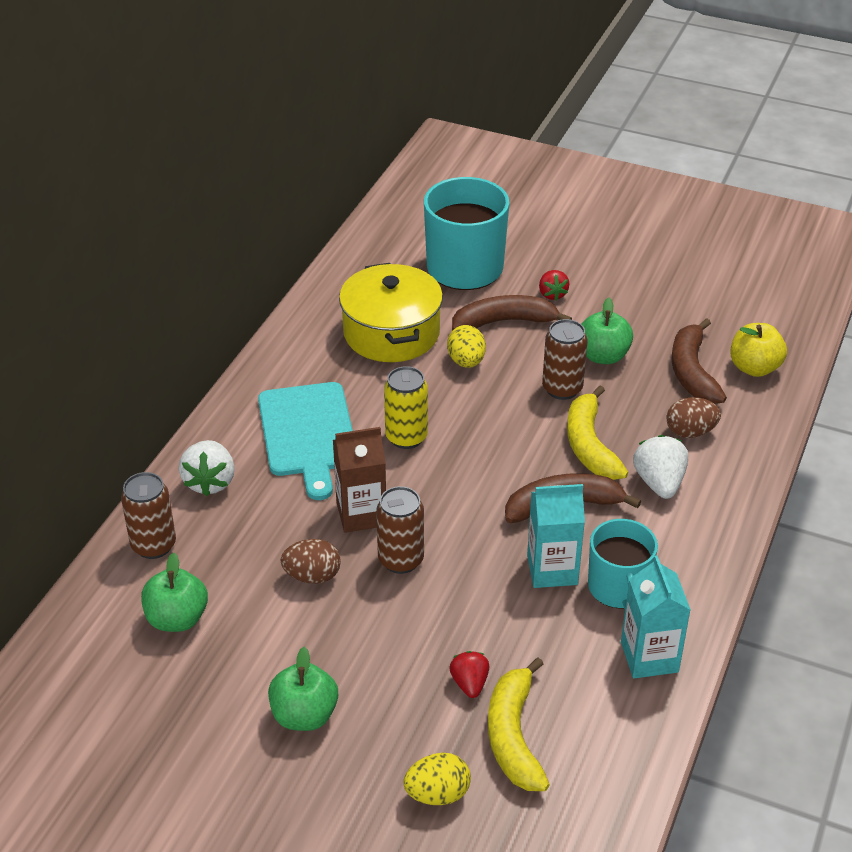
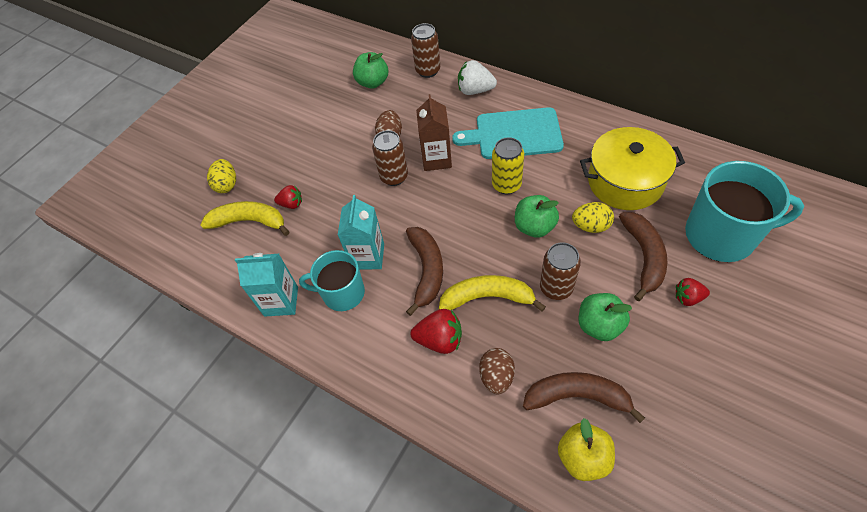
camera: 105 degrees right, 15 degrees up
(304, 715) = (294, 132): green apple -> green apple (534, 227)
(659, 483) = (440, 339): white strawberry -> red strawberry

